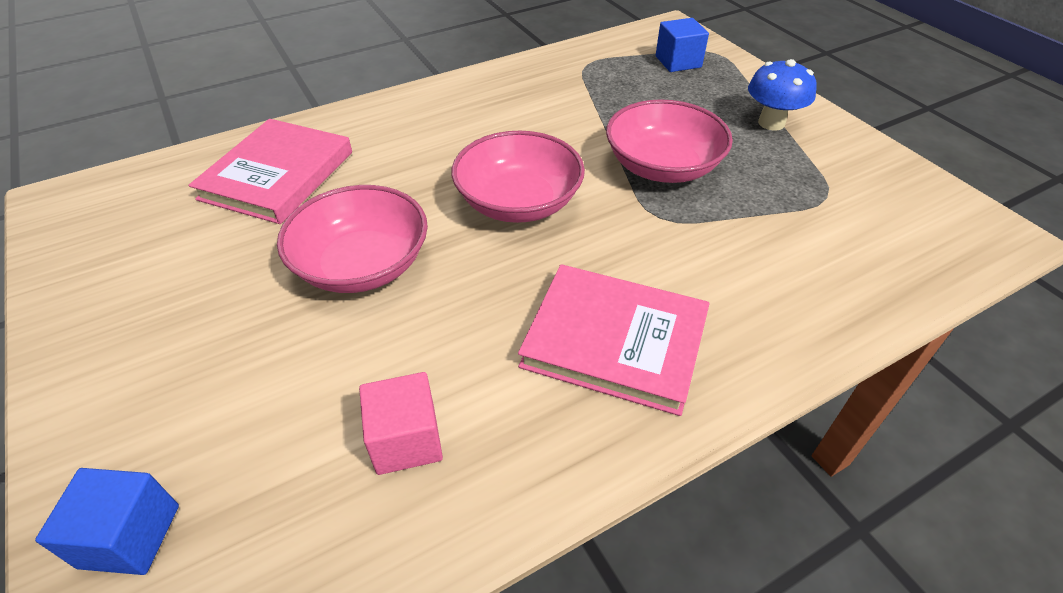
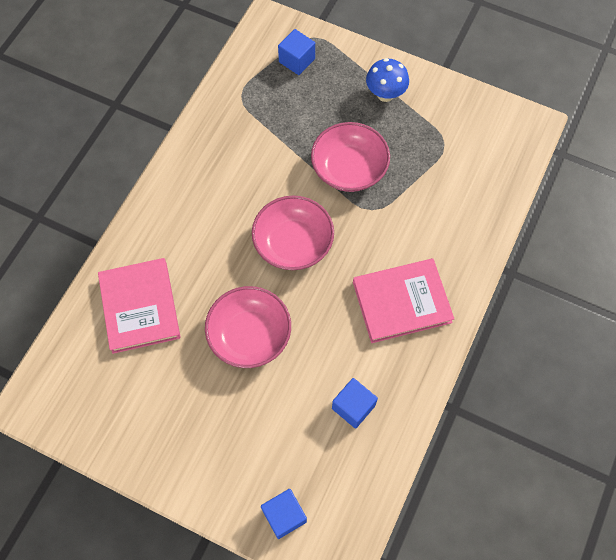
camera: 35 degrees left, 20 degrees up
(406, 440) = (353, 407): pink cube -> blue cube

